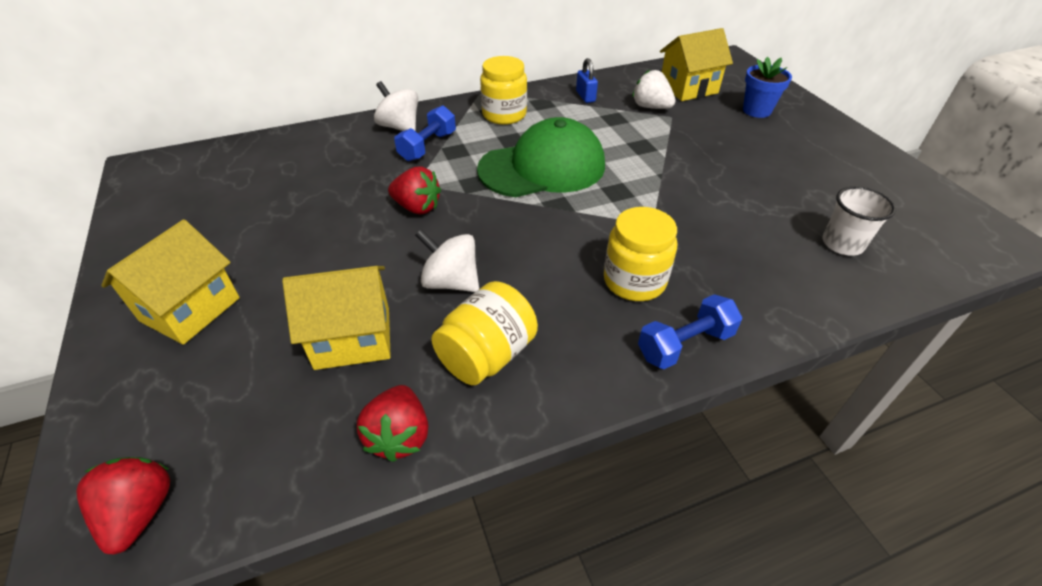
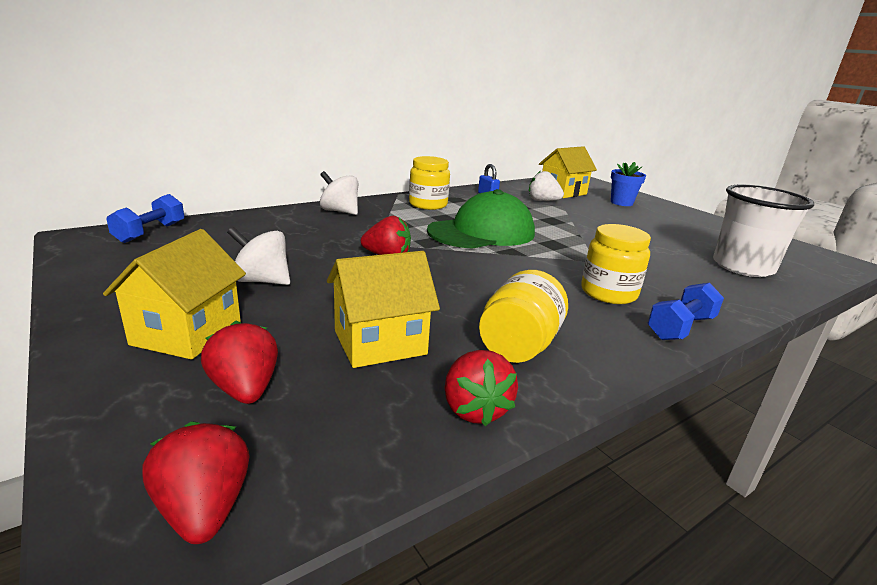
camera: 15 degrees left, 20 degrees down
(214, 386) = (245, 389): none -> red strawberry
(428, 146) = (373, 222): blue dumbbell -> blue dumbbell (150, 232)
(451, 282) = (451, 301): white spinning top -> white spinning top (262, 281)
(842, 244) = (742, 267): white cup -> white cup, size x1.76

